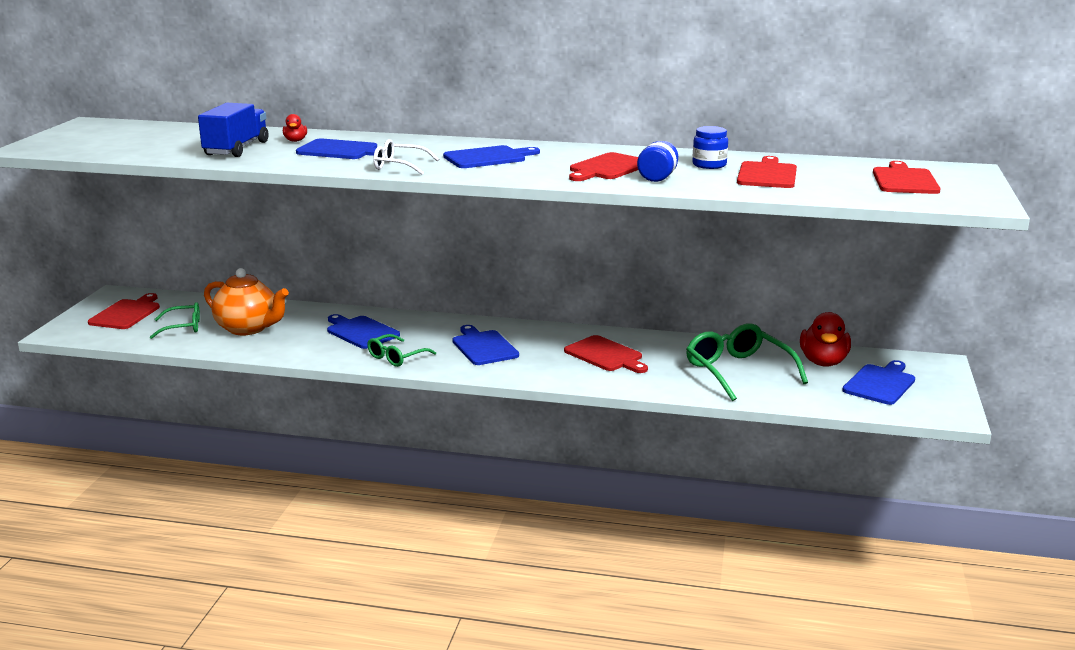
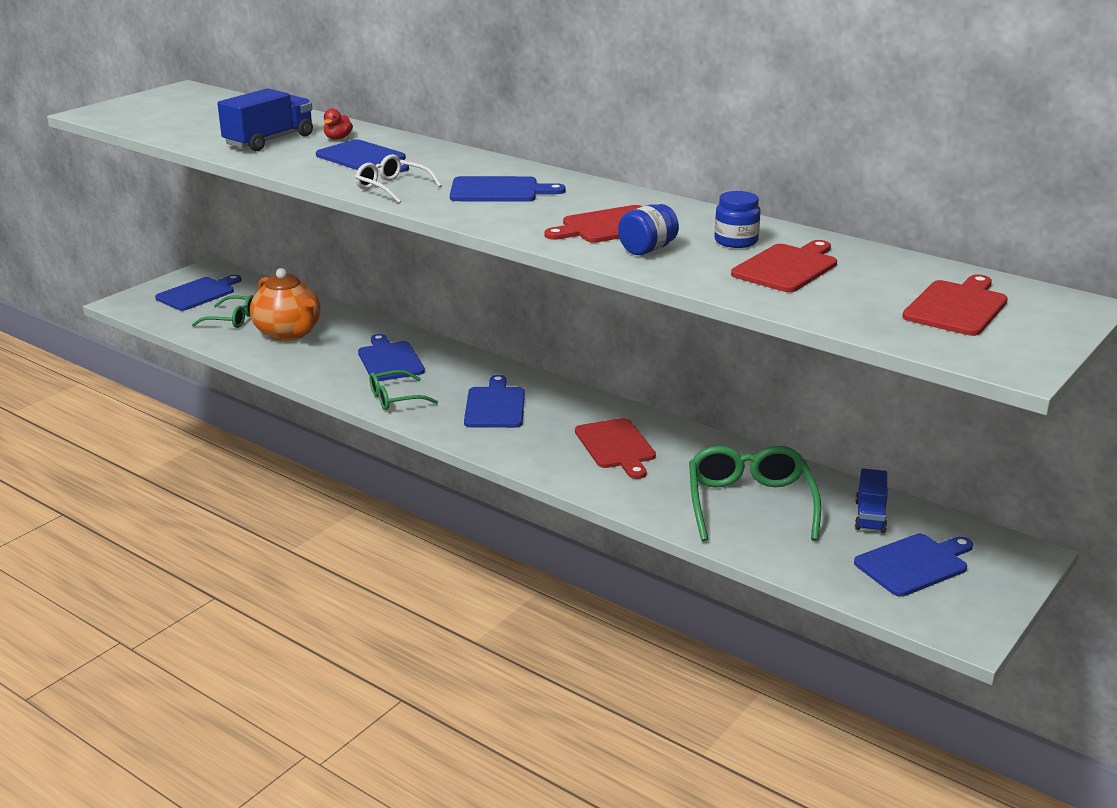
camera: 25 degrees right, 5 degrees up
(126, 313) = (198, 293): red cutting board -> blue cutting board
(823, 362) = (870, 516): red duck -> blue truck

